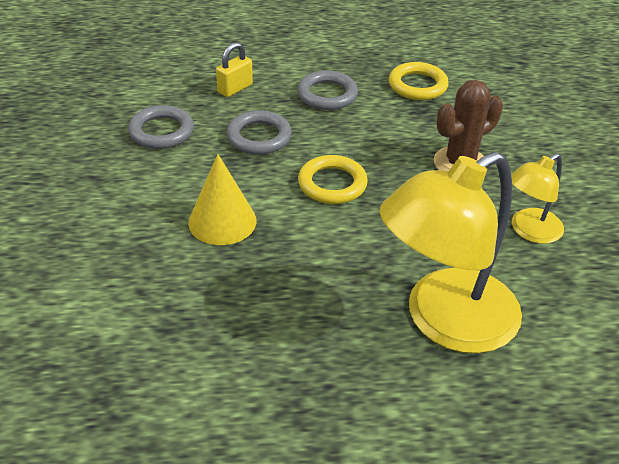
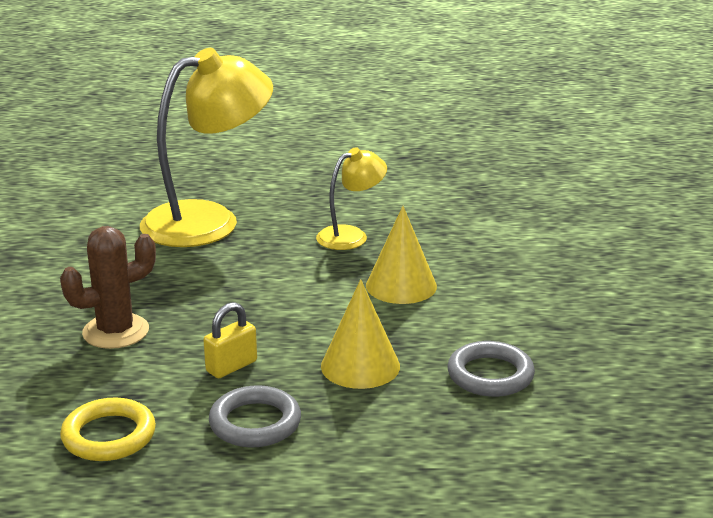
camera: 175 degrees left, 15 degrees down
(235, 88) = (395, 435): yellow padlock -> yellow padlock (231, 366)
(259, 137) = (360, 366): grey ring -> yellow cone
(332, 184) = (277, 314): yellow ring -> none
(529, 231) = (86, 272): yellow lamp -> yellow lamp (351, 235)

